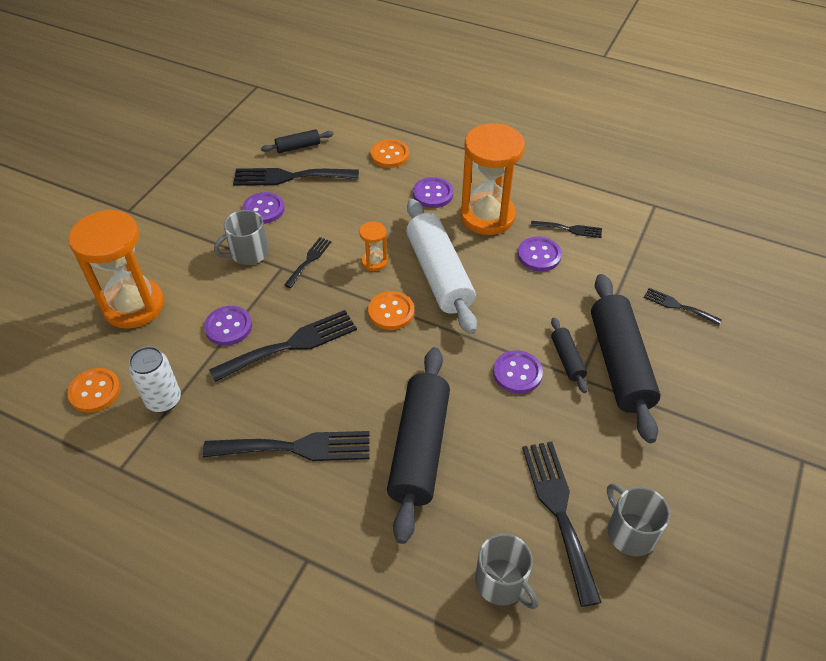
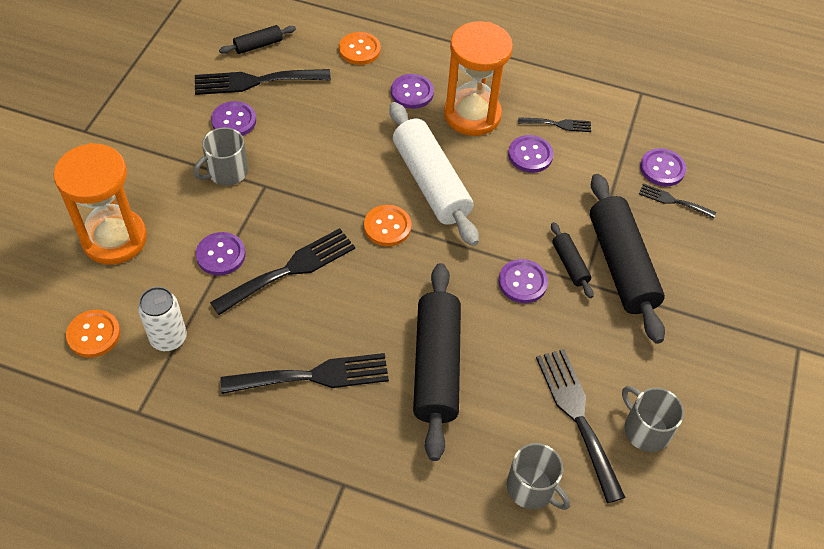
camera: 10 degrees left, 5 degrees up
(309, 260) = (293, 176): black fork -> none
(374, 262) = (361, 173): orange hourglass -> none
(669, 275) = (662, 169): none -> purple button

